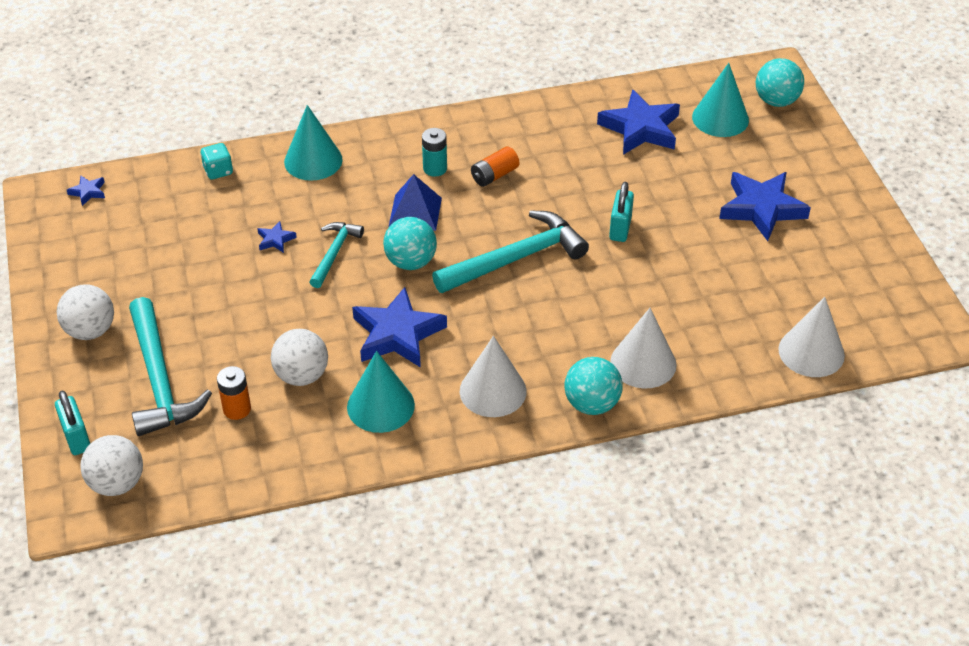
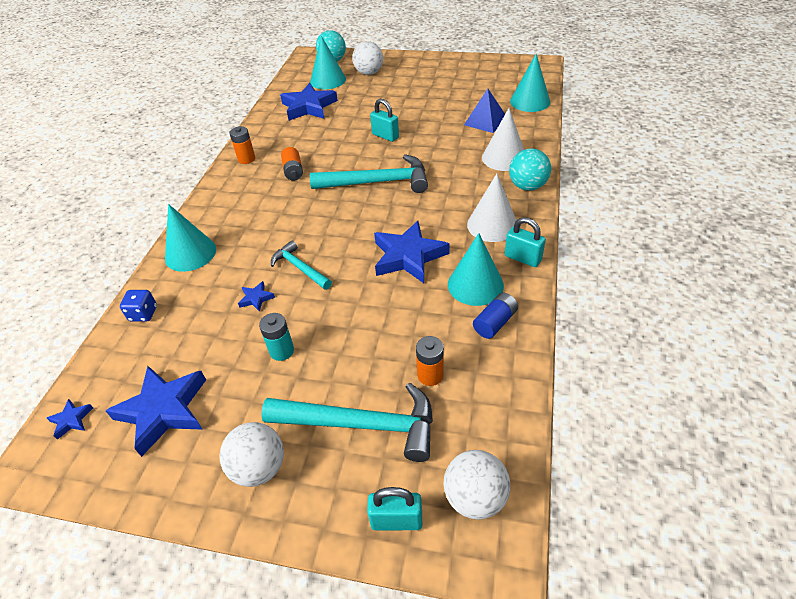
camera: 60 degrees left, 0 degrees up
(218, 171) = (143, 314): turquoise dice -> blue dice
(302, 375) = (417, 322): white ball -> white ball (369, 73)
(330, 439) = (495, 322): none -> blue battery
(411, 262) = (342, 230): turquoise ball -> none
(415, 212) = (294, 215): blue pyramid -> blue pyramid (485, 121)
(435, 168) = (261, 195): turquoise battery -> turquoise battery (282, 351)
(446, 435) = (522, 258): none -> turquoise padlock
(494, 125) = (246, 159): none -> orange battery
(516, 258) = (378, 182): turquoise hammer -> turquoise hammer turned 90 degrees clockwise
(761, 208) = (410, 87): blue star -> blue star (163, 411)
(811, 352) = (530, 101): white cone -> turquoise cone

